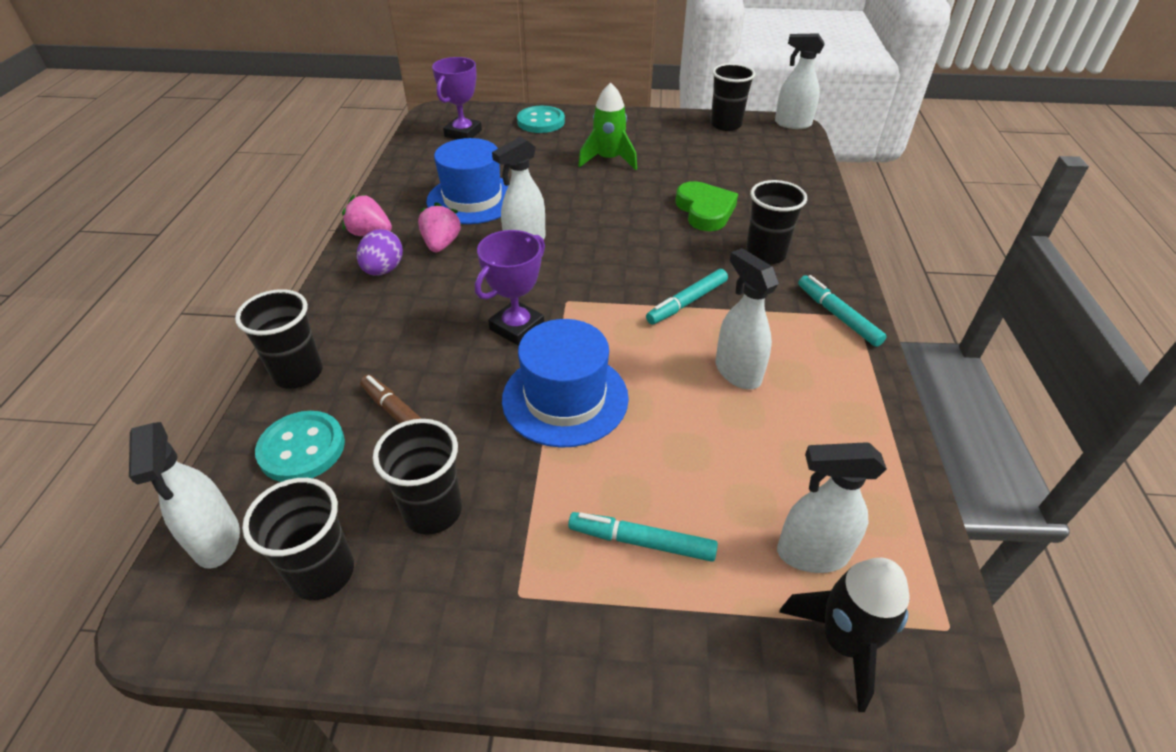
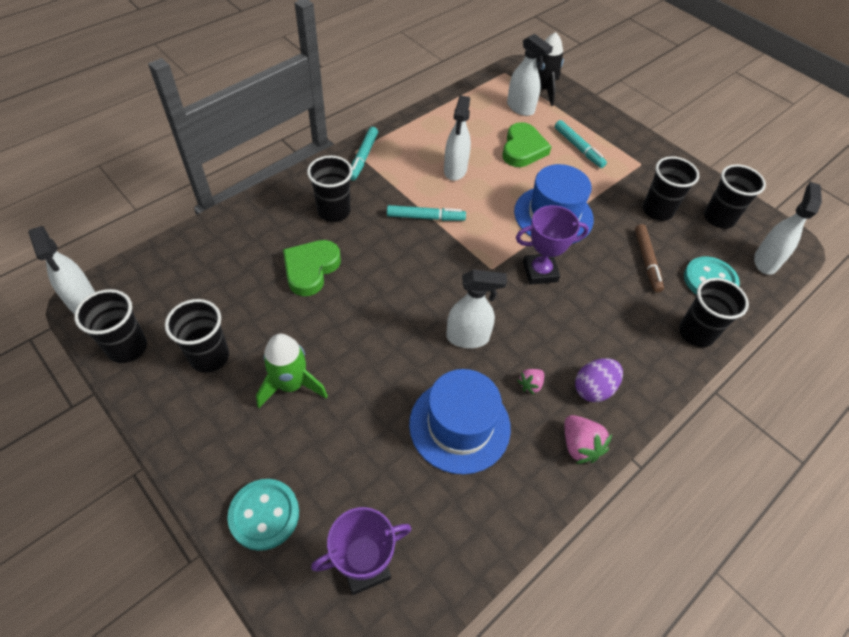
camera: 140 degrees left, 10 degrees up
(441, 244) = (530, 385): pink strawberry -> pink strawberry, size x0.61
(676, 144) = (209, 357): none -> black cup
(708, 469) = (523, 149): none -> green heart

